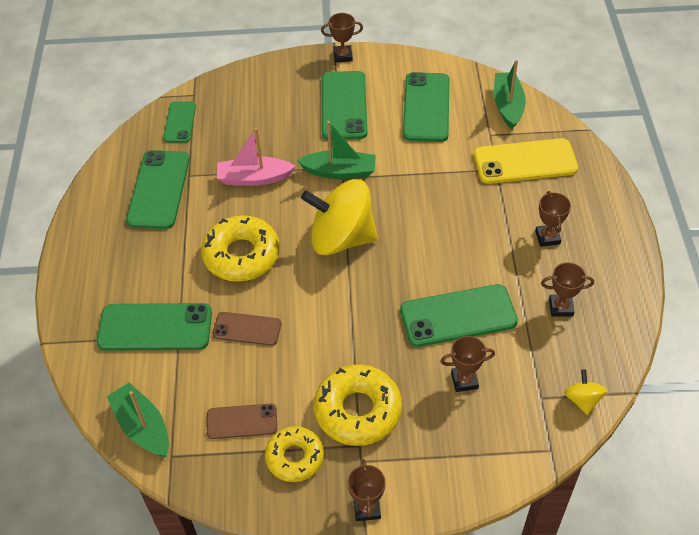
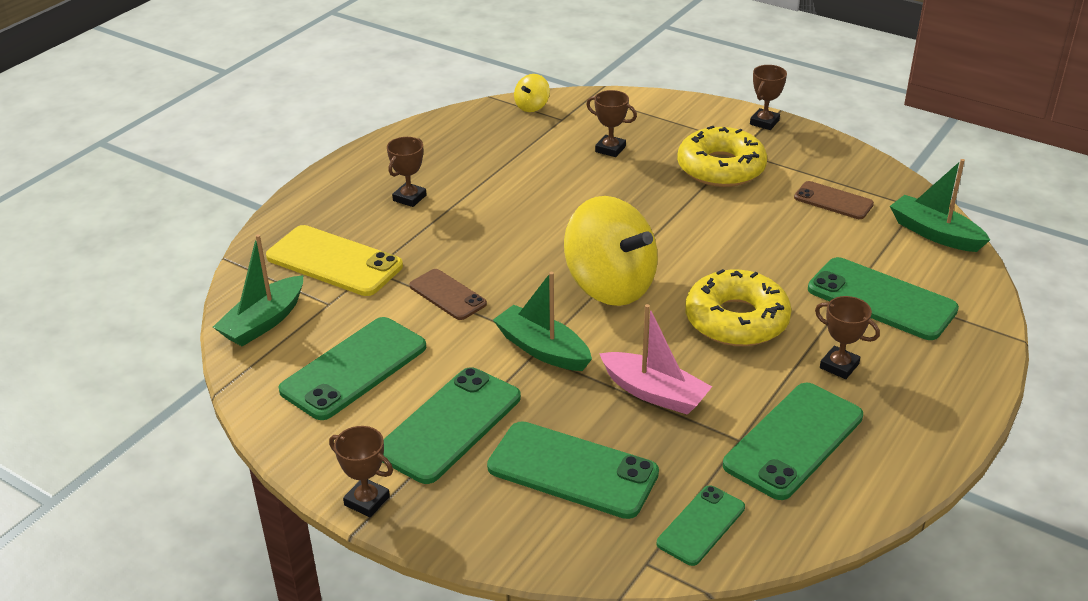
camera: 145 degrees left, 15 degrees down
(142, 427) = (934, 233): green boat -> green boat turned 135 degrees clockwise
(247, 329) = (780, 258): brown phone -> brown phone (447, 295)
(295, 457) = (801, 165): yellow donut -> none
(458, 316) = (565, 184): green phone -> green phone (572, 470)
(561, 307) = (470, 154): brown trophy -> brown trophy (839, 366)

